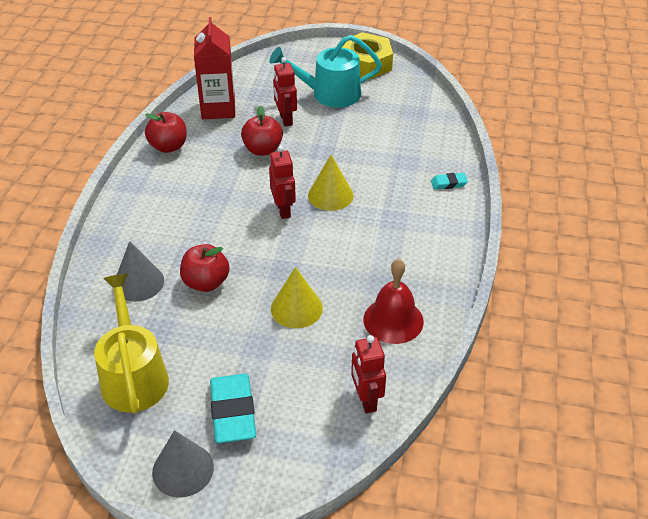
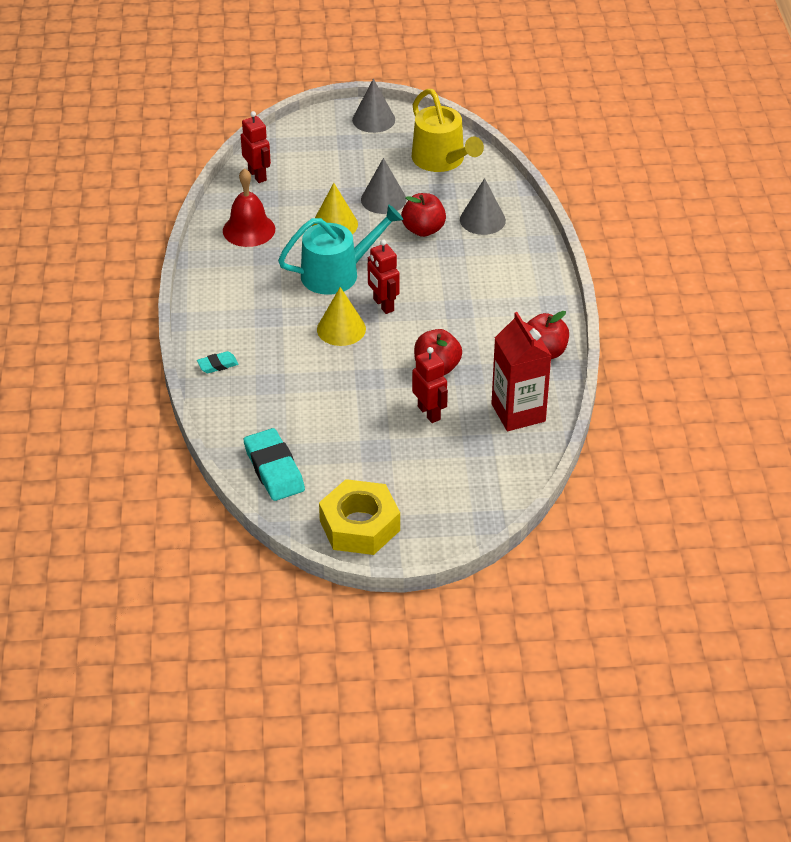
camera: 165 degrees right, 0 degrees up
(230, 331) = (383, 199): none -> grey cone
(233, 412) = (354, 153): turquoise eraser -> turquoise eraser (274, 469)
(330, 94) = (389, 462): turquoise watering can -> turquoise watering can (337, 273)

